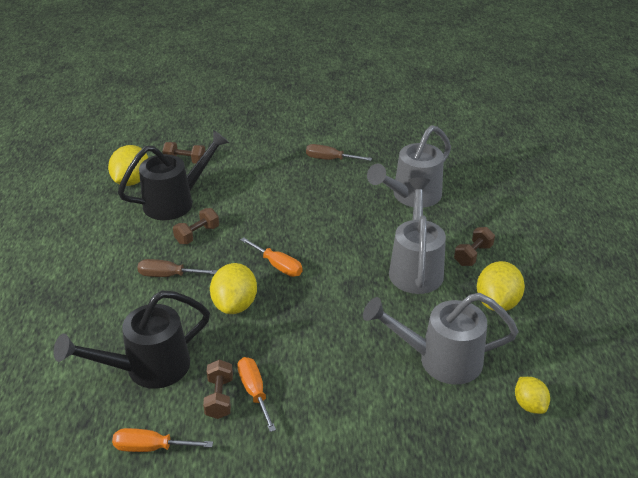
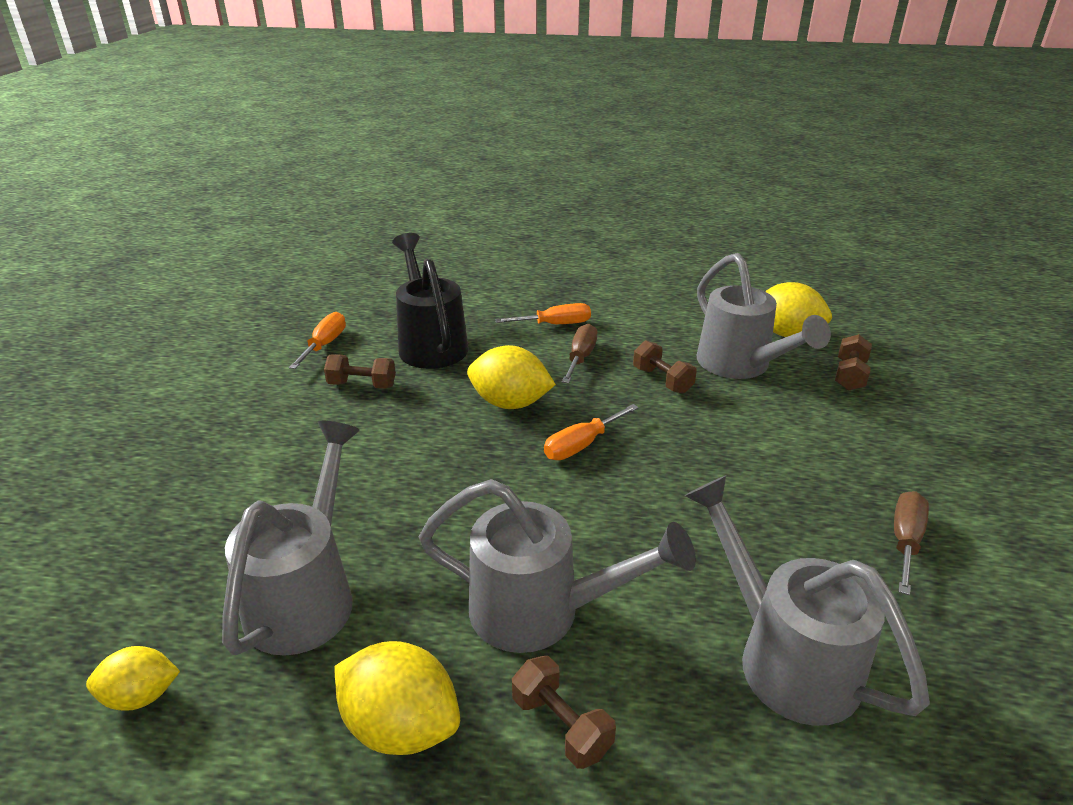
camera: 100 degrees right, 5 degrees down
(175, 201) = (740, 365): black watering can -> grey watering can
(254, 391) = (356, 409): orange screwdriver -> orange screwdriver (555, 324)

